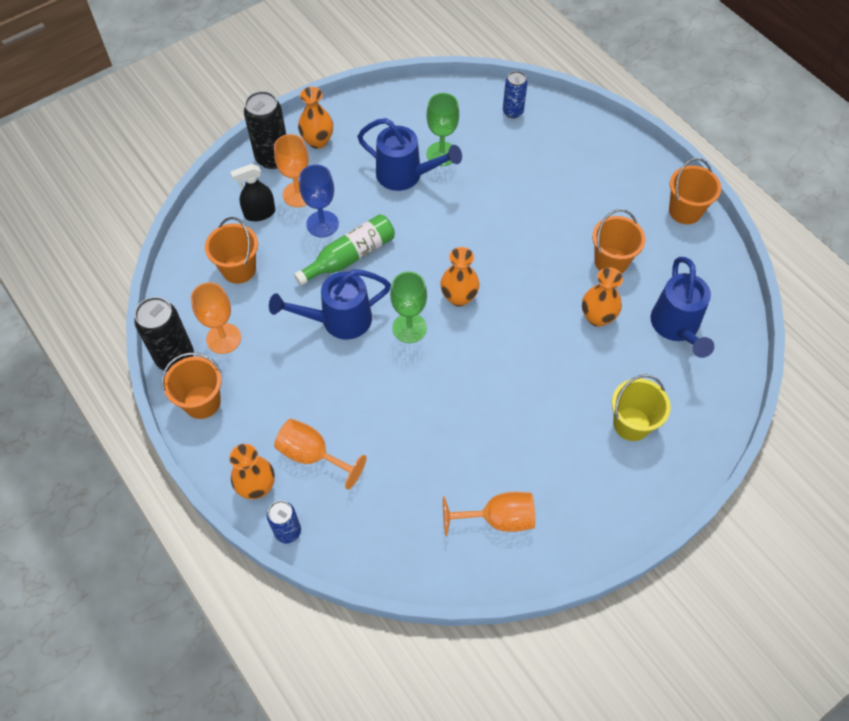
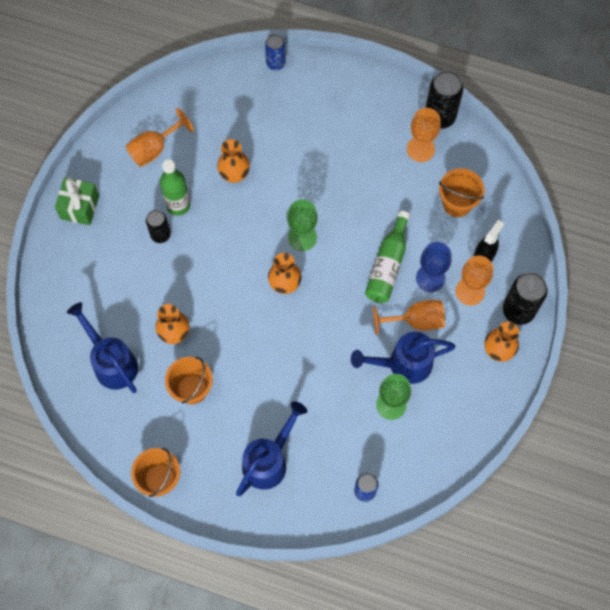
camera: 145 degrees right, 10 degrees up
(202, 402) = (395, 101): orange bucket -> none
(257, 487) = (316, 75): orange vase -> orange vase (234, 174)
(312, 455) = (297, 114): orange goblet -> orange goblet (416, 320)
(339, 320) = (355, 211): blue watering can -> blue watering can (269, 461)
(512, 438) = (178, 205): none -> green bottle
(552, 418) = (160, 235): none -> black can
(624, 504) = (80, 207): none -> green gift
(631, 424) = (104, 265): yellow bucket -> none

